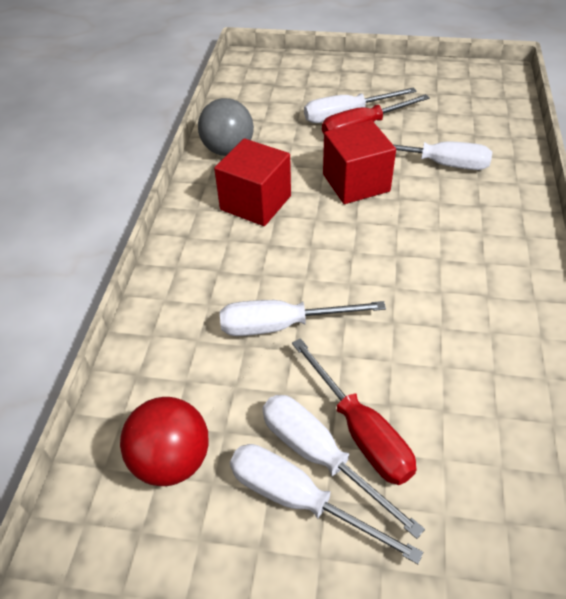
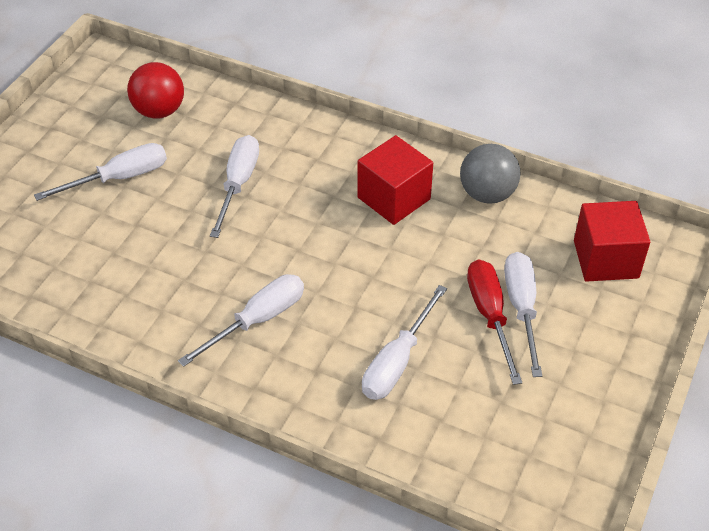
camera: 105 degrees right, 0 degrees up
(299, 499) = (98, 162): white screwdriver -> white screwdriver (258, 320)
(356, 183) = (393, 280): red cube -> red cube (605, 259)
(360, 431) = (124, 203): red screwdriver -> none

